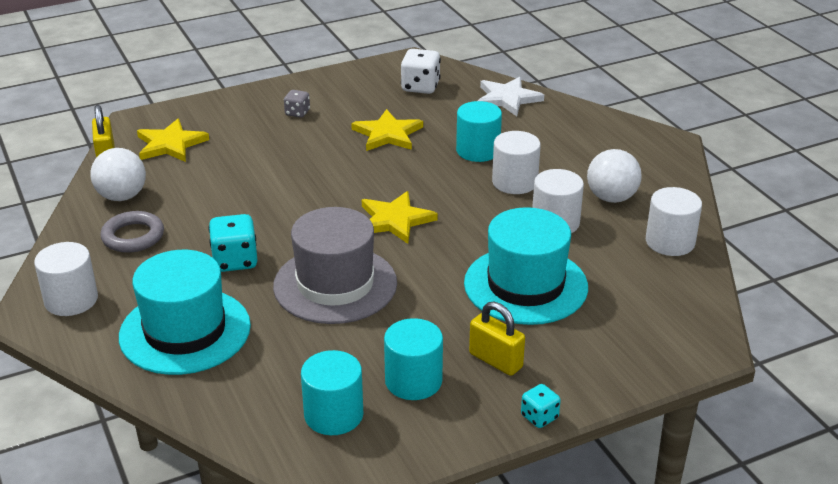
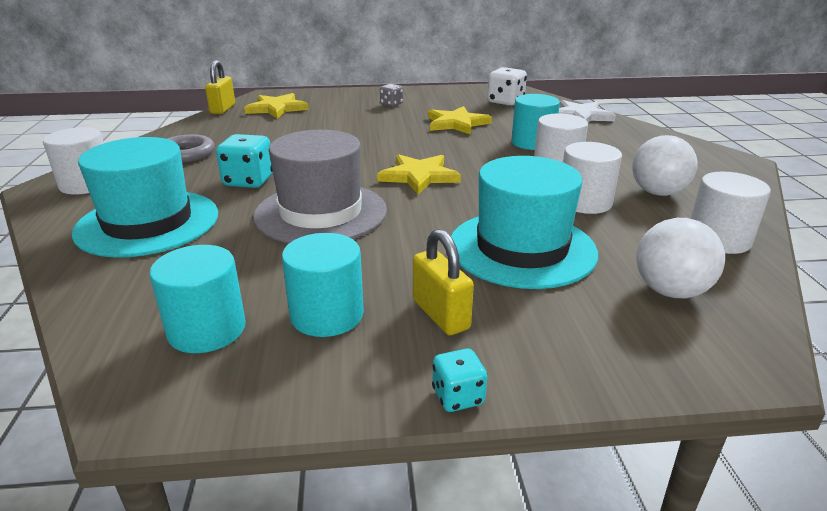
camera: 20 degrees right, 5 degrees down
(122, 196) = (207, 130): white ball -> white ball (670, 291)

